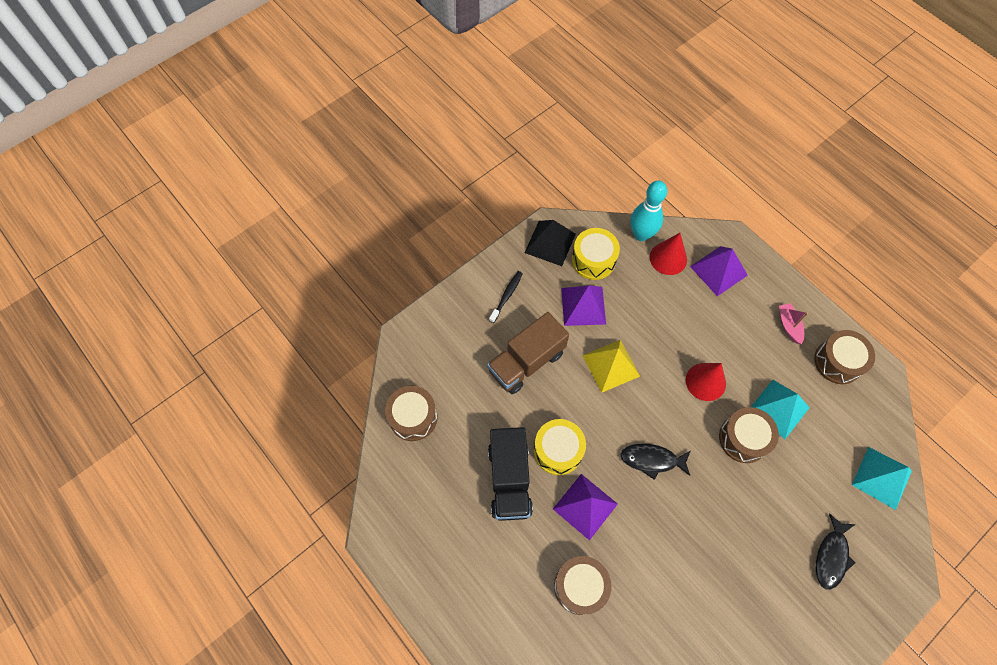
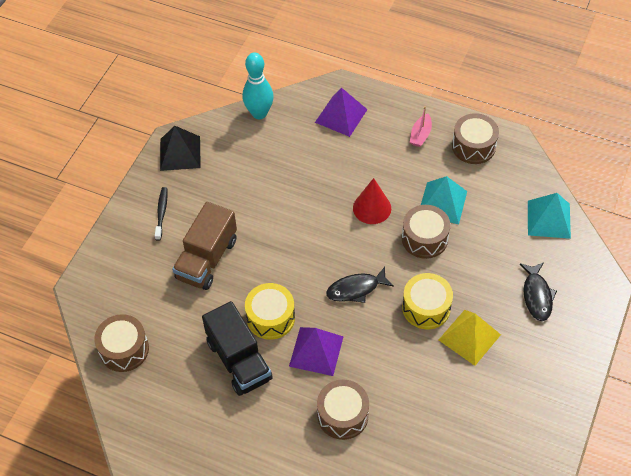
camera: 25 degrees left, 10 degrees down
(583, 306) = (235, 192): purple pyramid -> none
(593, 260) = (226, 151): yellow drum -> yellow drum (426, 308)
(611, 365) = (284, 230): yellow pyramid -> yellow pyramid (469, 337)
(668, 258) = (292, 123): red cone -> none
(789, 325) = (420, 135): pink boat -> pink boat turned 120 degrees counterclockwise

